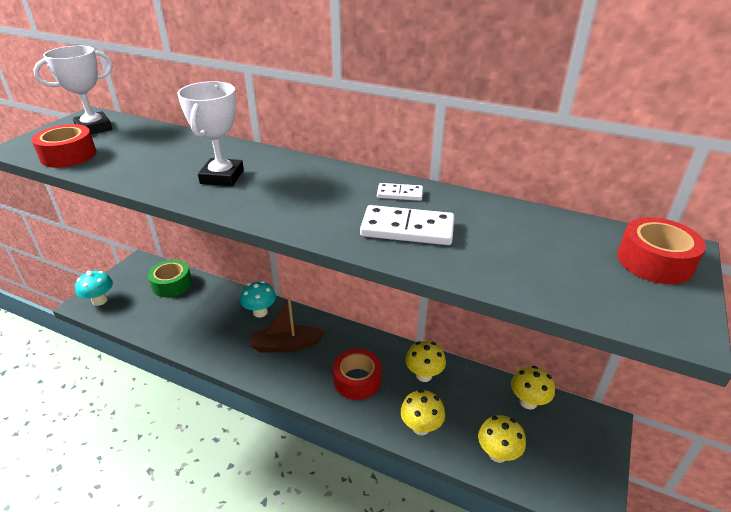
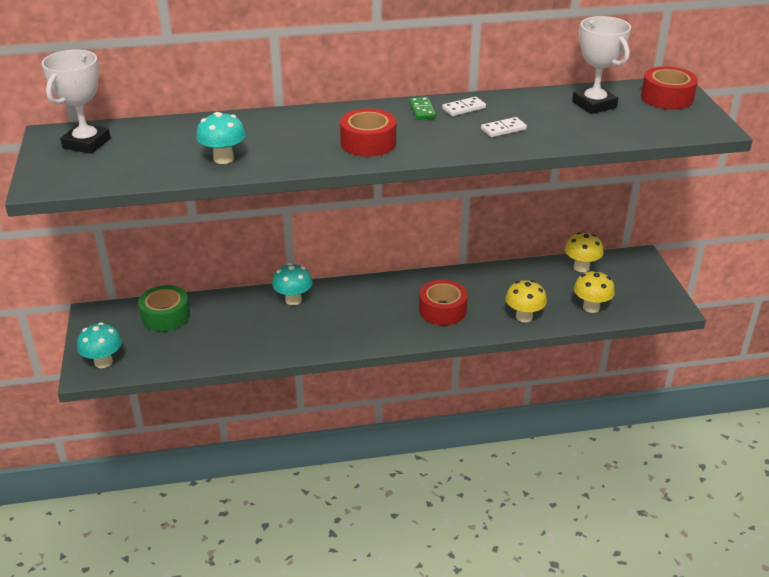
camera: 35 degrees left, 0 degrees up
(68, 155) = (118, 173): red tape -> red tape (368, 143)
(145, 170) = (223, 159): none -> turquoise mushroom
(222, 177) = (304, 141): white trophy -> white trophy (594, 104)
(286, 345) = (351, 313): brown boat -> none
(359, 182) = (422, 110): none -> green domino
(407, 229) = (503, 129): white domino -> white domino, size x0.55
(424, 375) = (490, 284): yellow mushroom -> none

